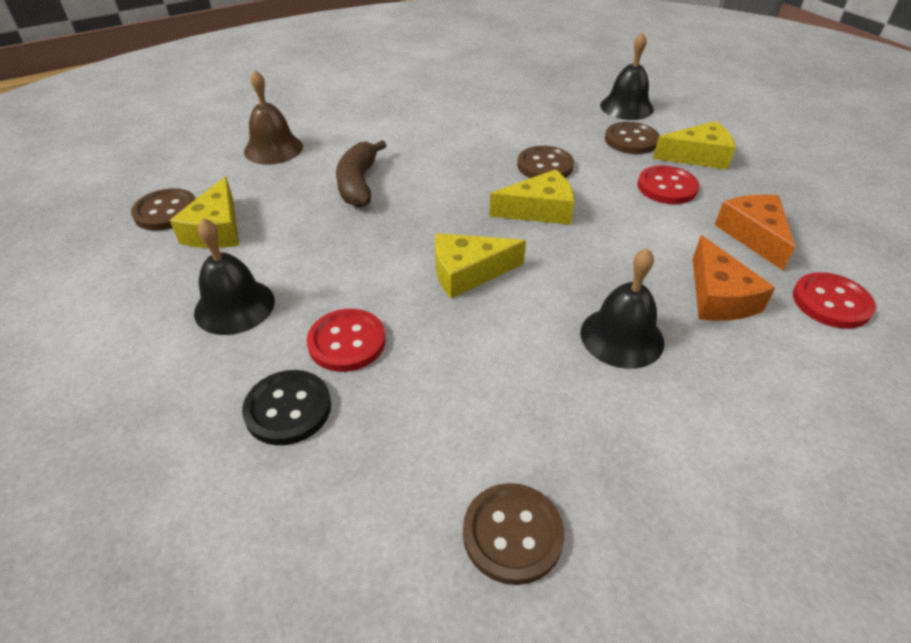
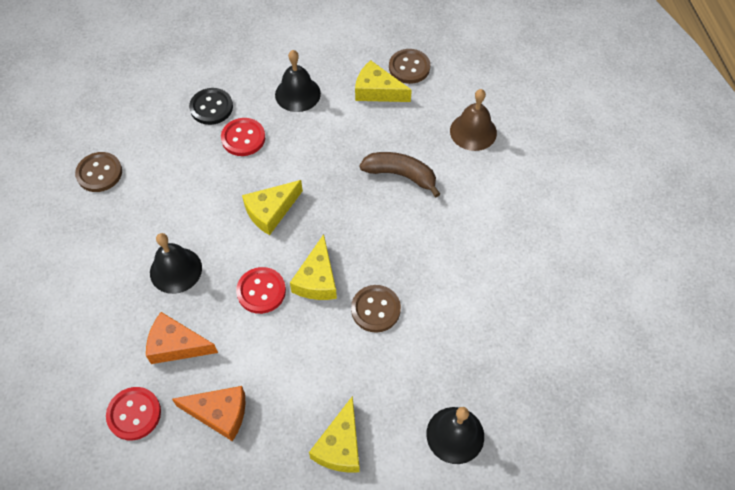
camera: 110 degrees right, 15 degrees up
(468, 272) = (271, 211): yellow cheese -> yellow cheese turned 135 degrees counterclockwise
(631, 140) = (390, 402): brown button -> none
(667, 187) = (306, 388): red button -> red button (261, 291)

